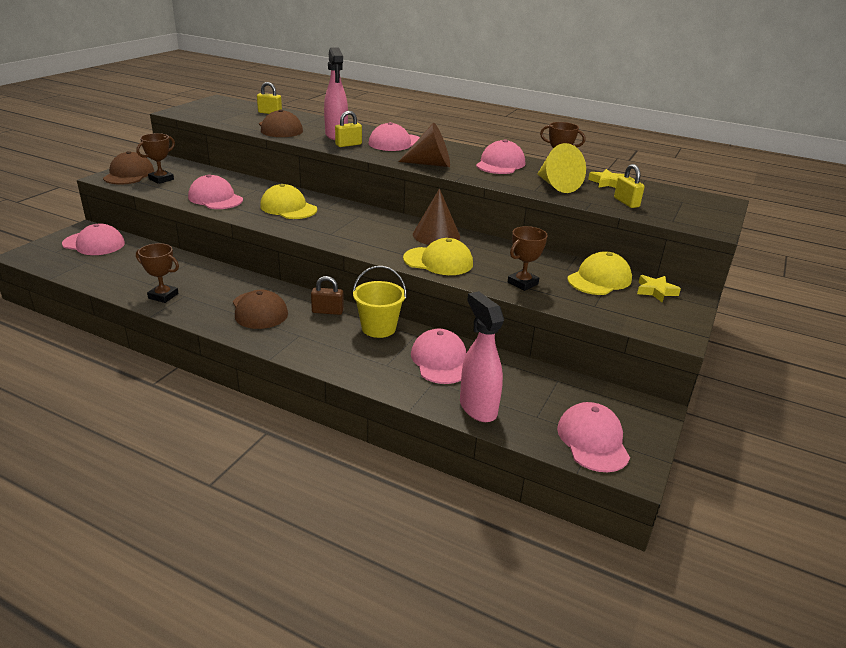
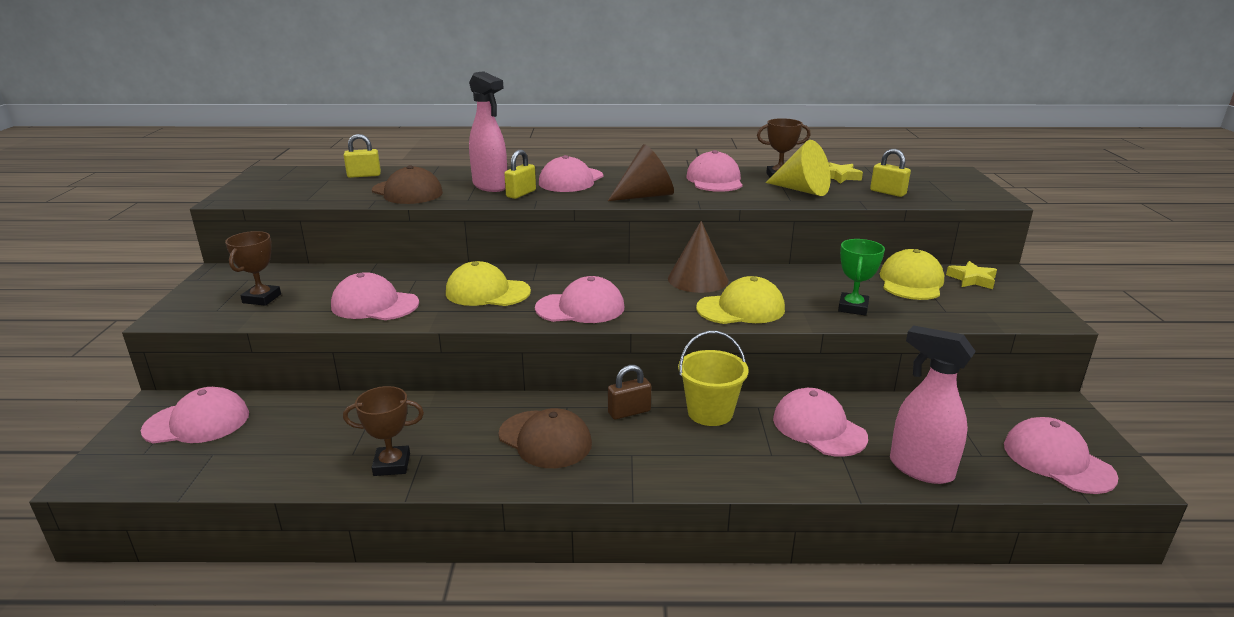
camera: 25 degrees left, 5 degrees down
(129, 174) = (202, 303): brown cap -> none
(332, 232) = (580, 308): none -> pink cap
(522, 283) = (853, 307): brown trophy -> green trophy

